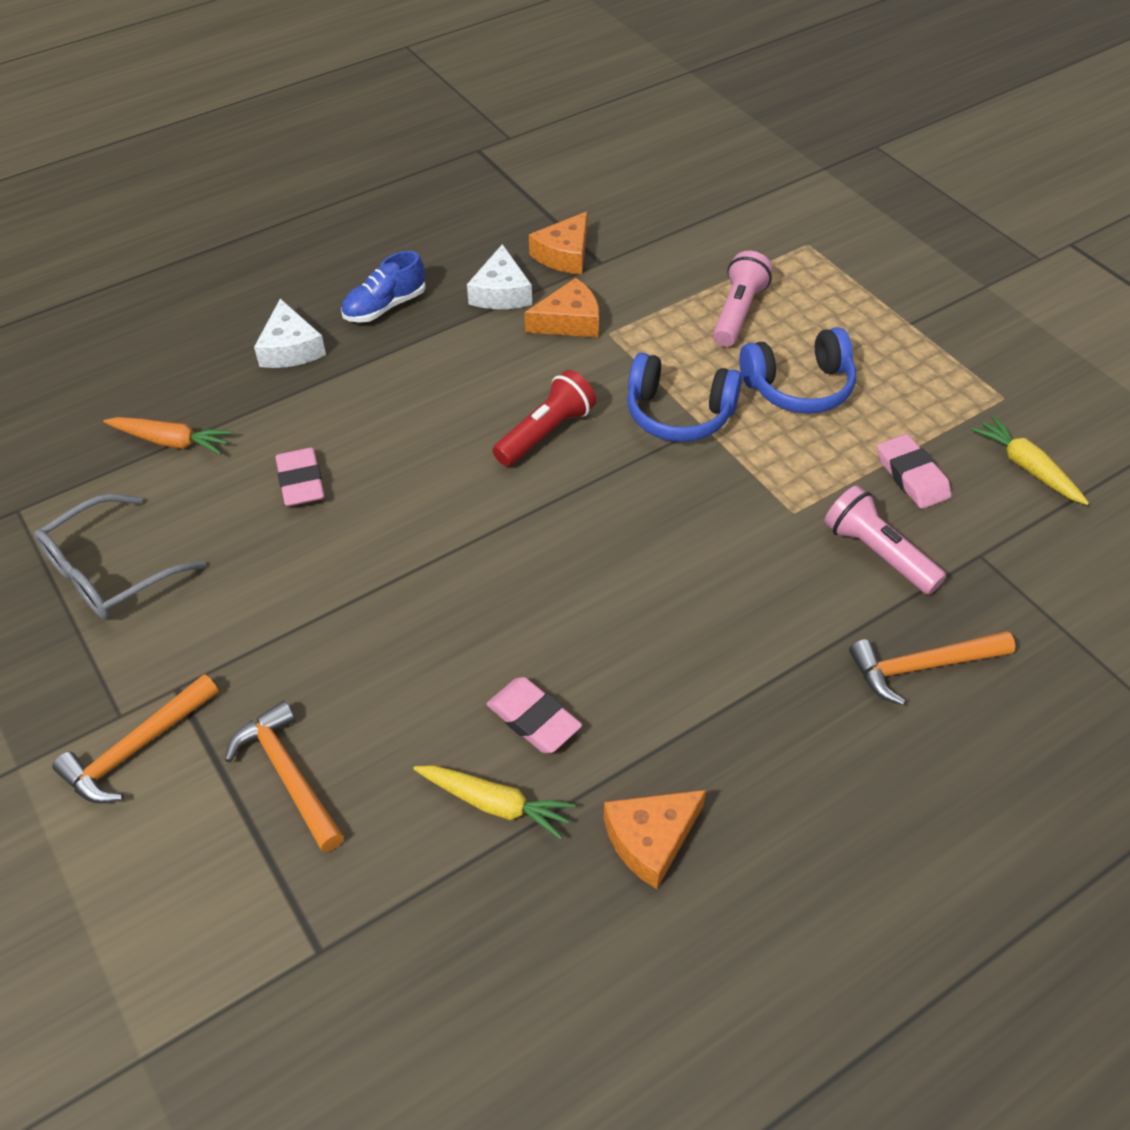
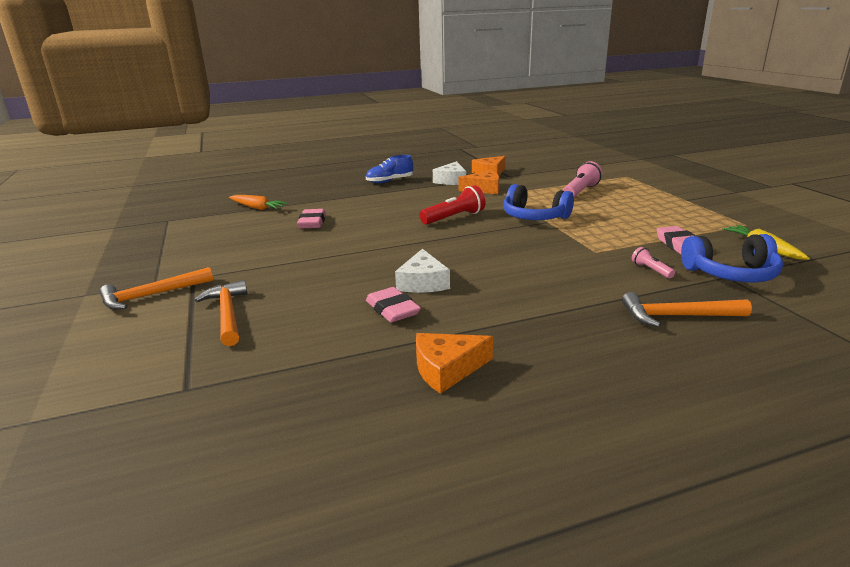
camera: 15 degrees right, 25 degrees down
(109, 572) = (193, 240): grey glasses -> none
(290, 348) = (335, 188): white cheese -> white cheese (423, 282)
(494, 804) = (346, 340): yellow carrot -> none
(799, 387) = (611, 214): blue headphones -> blue headphones (731, 274)
(877, 553) = (651, 270): pink flashlight -> pink flashlight, size x0.52

